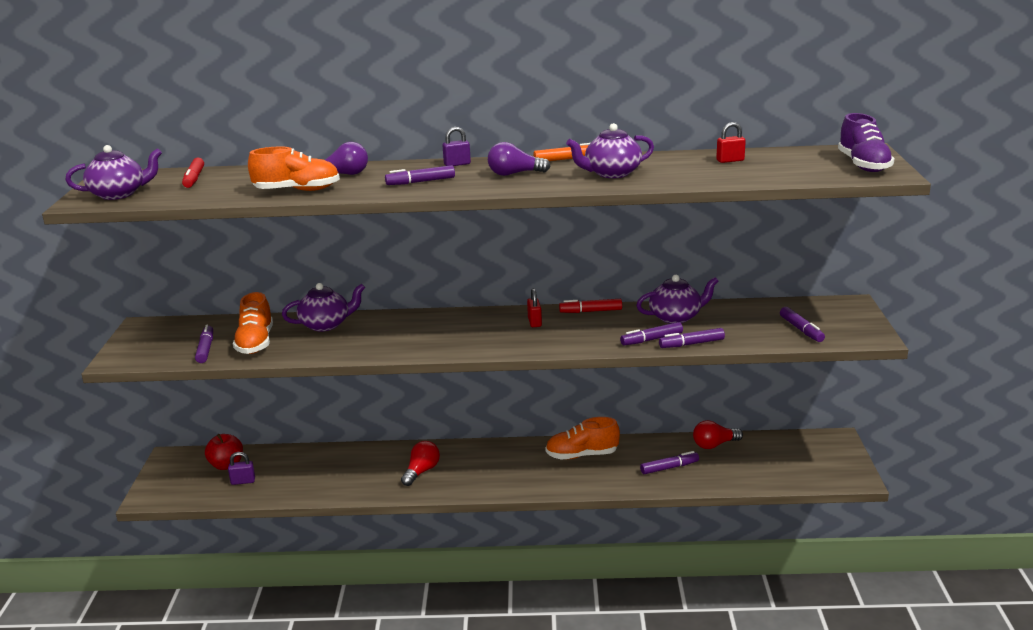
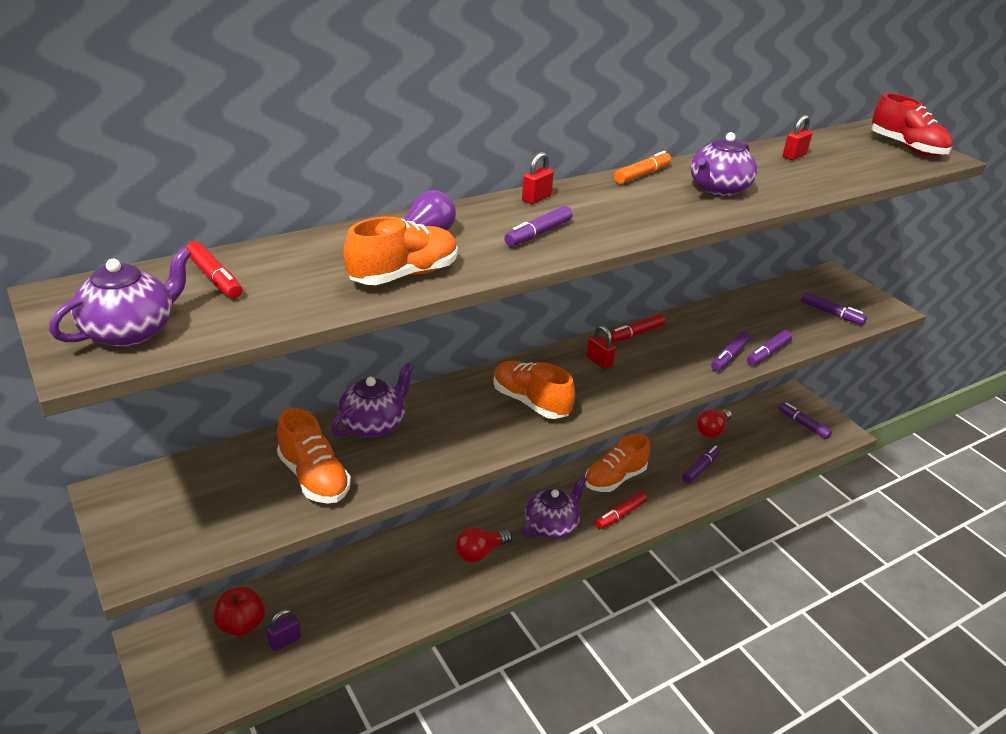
camera: 35 degrees left, 10 degrees up
(205, 349) = (255, 508): purple marker -> purple marker (803, 424)
(421, 471) = (480, 552): red light bulb -> red light bulb turned 120 degrees counterclockwise
(447, 335) = (530, 402): none -> orange shoe
(457, 164) = (536, 198): purple padlock -> red padlock
(514, 174) = (623, 204): purple light bulb -> none
(559, 479) = (620, 514): none -> red marker
(676, 317) = (718, 323): purple teapot -> purple teapot (552, 525)
(863, 165) = (907, 148): purple shoe -> red shoe

